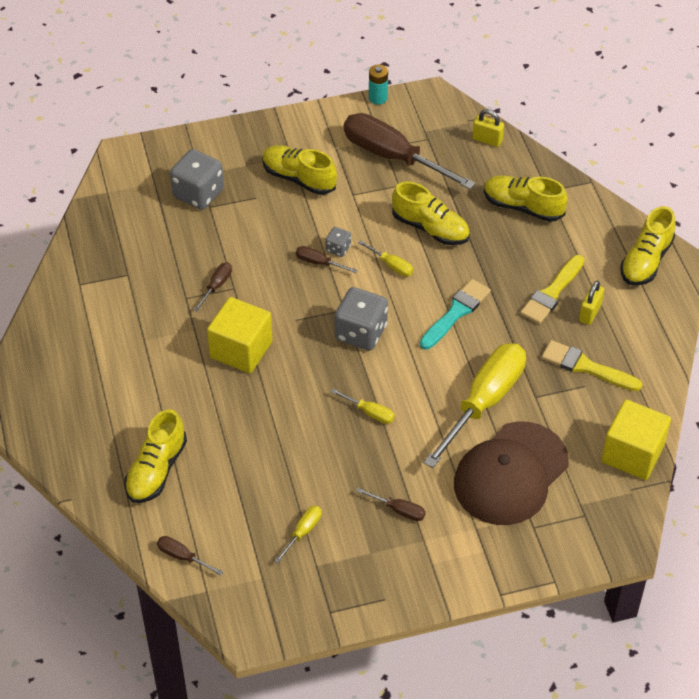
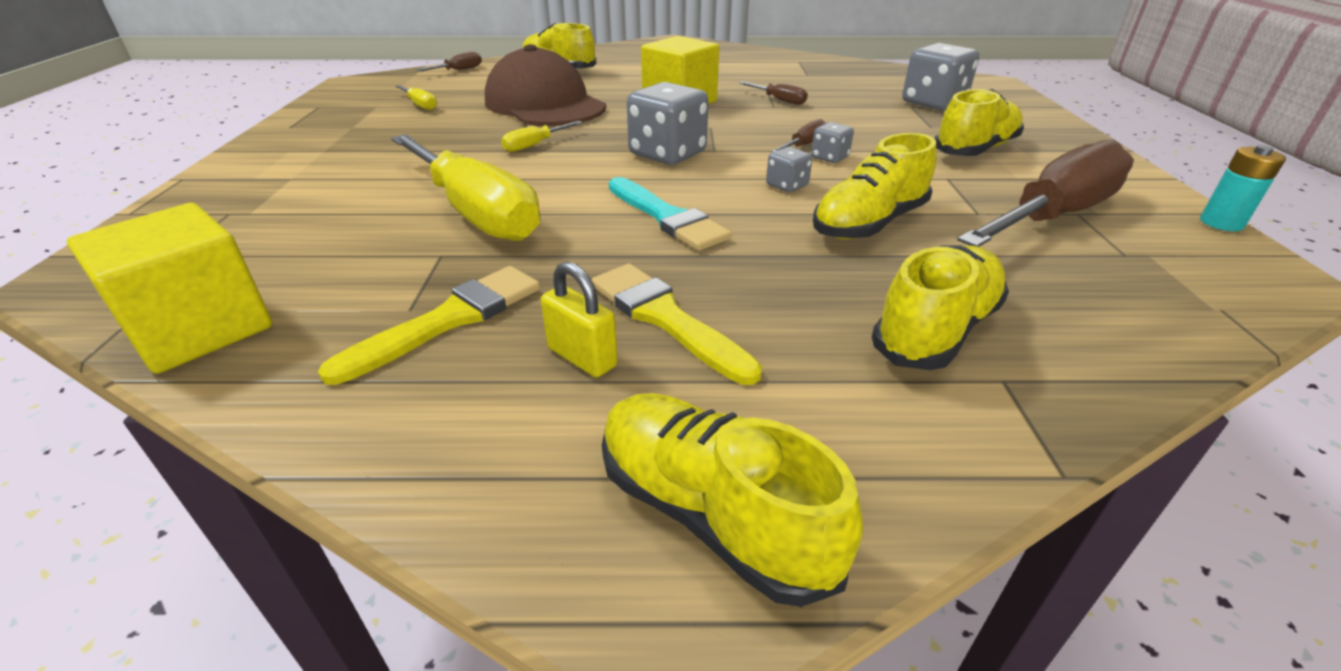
camera: 105 degrees right, 15 degrees down
(392, 266) = (787, 185): yellow screwdriver -> grey dice
(399, 510) = (380, 144): brown screwdriver -> none
(487, 140) = (1163, 322): yellow padlock -> none
(510, 474) = (332, 211): brown cap -> brown cap (544, 105)

